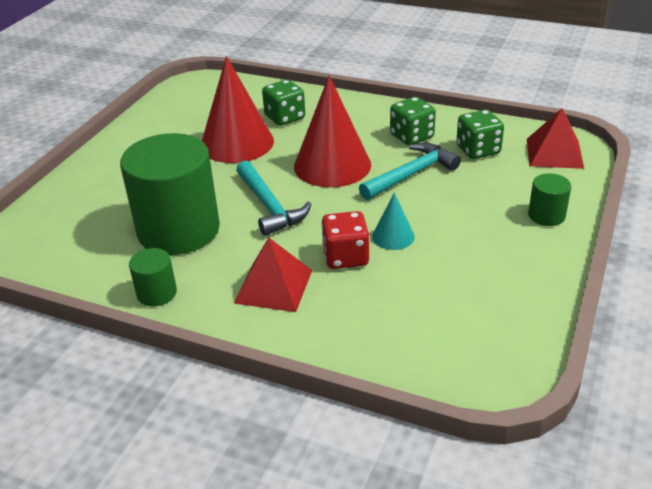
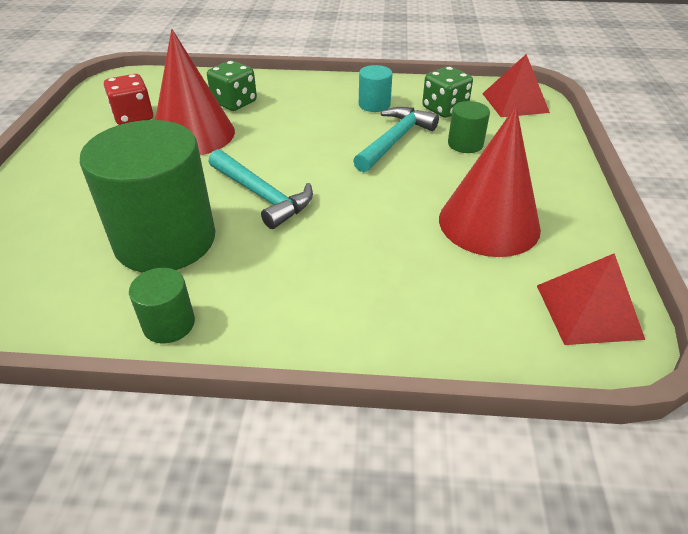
camera: 20 degrees left, 5 degrees up
(274, 286) = (311, 286): red pyramid -> red pyramid (588, 311)
(332, 165) = (309, 143): red cone -> red cone (489, 223)
(345, 257) = (374, 236): red dice -> red dice (133, 117)
(393, 236) = (412, 205): turquoise cone -> none
(411, 136) = (374, 104): green dice -> turquoise cylinder
(546, 215) = (546, 160): green cylinder -> green cylinder (465, 144)

